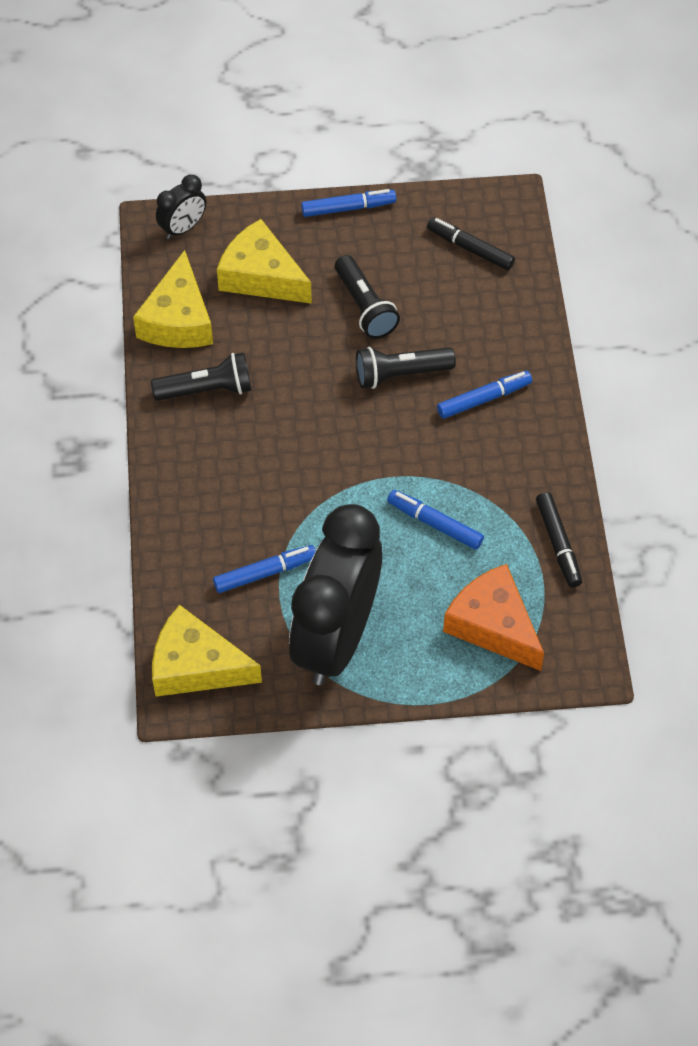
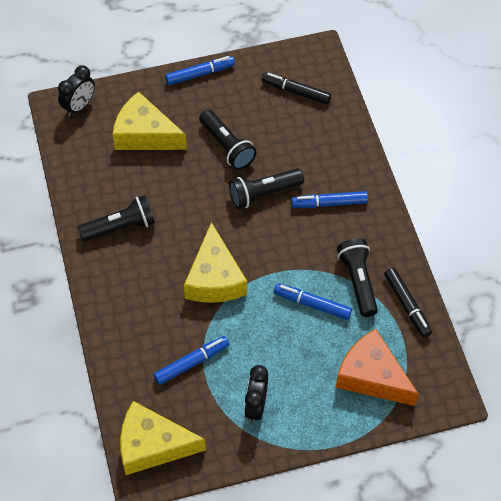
camera: 10 degrees left, 0 degrees up
(178, 320) = (88, 176): yellow cheese -> yellow cheese (214, 278)
(336, 638) = (256, 406): black clock -> black clock, size x0.42
(484, 399) = (329, 203): blue marker -> blue marker turned 150 degrees counterclockwise
(500, 504) = (358, 281): none -> black flashlight

